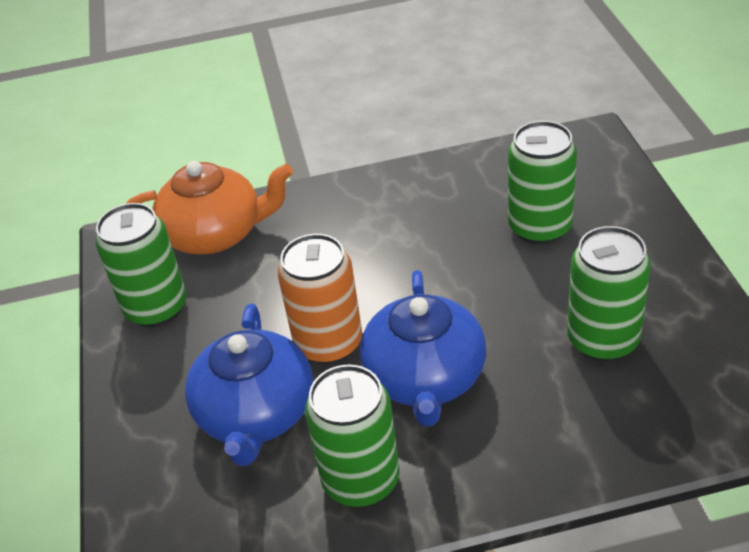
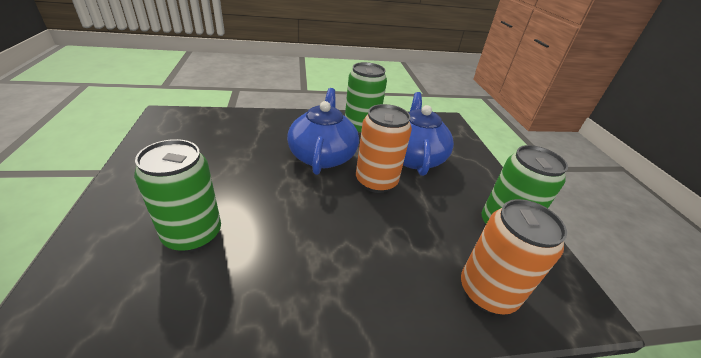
camera: 175 degrees right, 5 degrees down
(216, 234) = (487, 291): orange teapot -> orange can
(603, 340) = (215, 154): green can -> none

